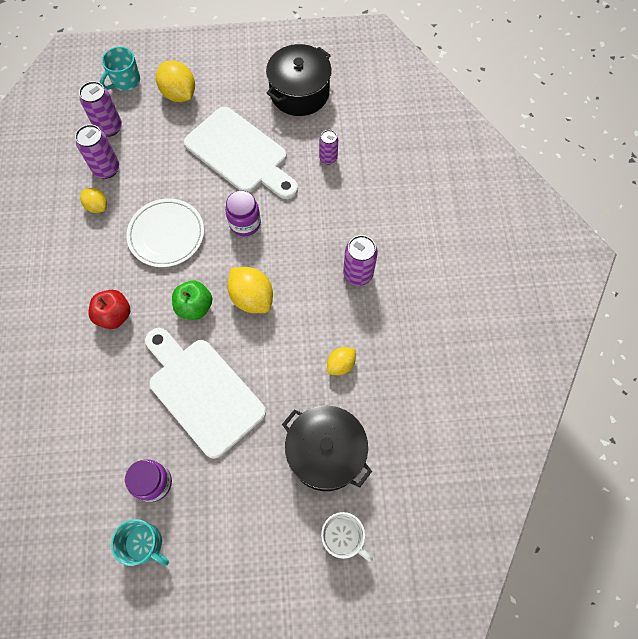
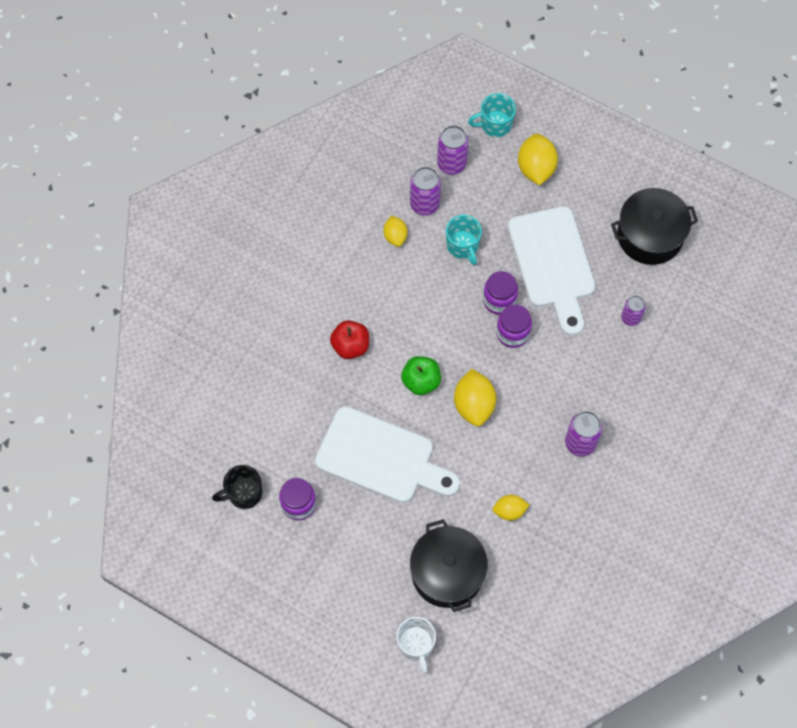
camera: 35 degrees right, 0 degrees up
(95, 508) = (244, 493): none -> black mug
(145, 544) = (264, 545): turquoise mug -> turquoise mug (463, 246)
(166, 234) = (438, 300): white plate -> none
(202, 392) = (381, 457): white cutting board -> white cutting board turned 120 degrees clockwise
(217, 205) = (499, 300): none -> purple jar

